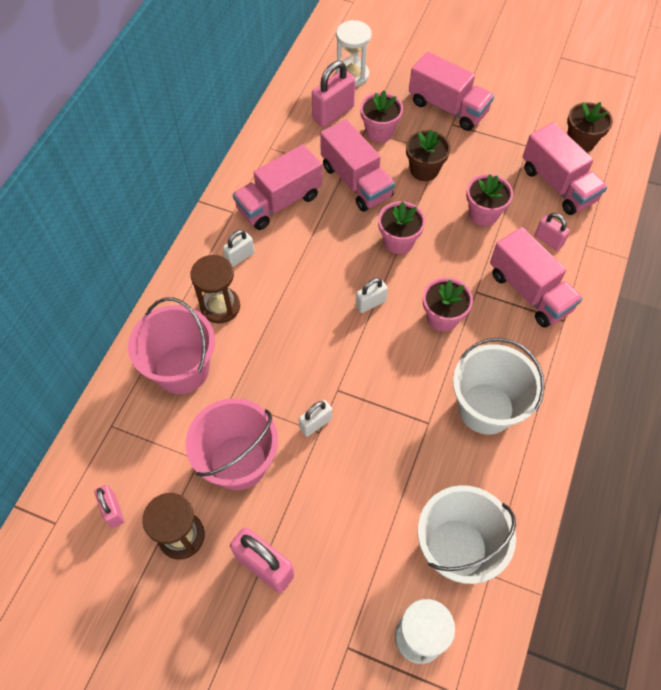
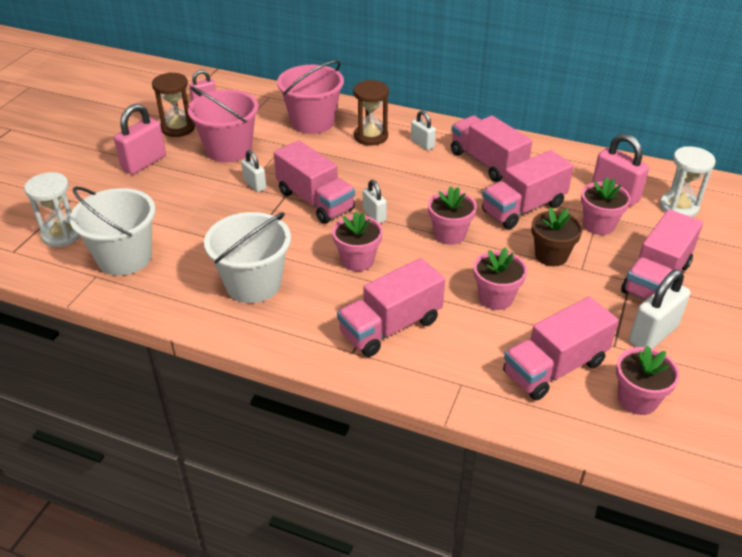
camera: 90 degrees right, 20 degrees down
(346, 359) = (315, 201): none -> pink truck
(513, 121) = (653, 334): none -> white padlock
(548, 240) = (464, 350): pink padlock -> none
(580, 142) = (637, 399): brown flower pot -> pink flower pot

